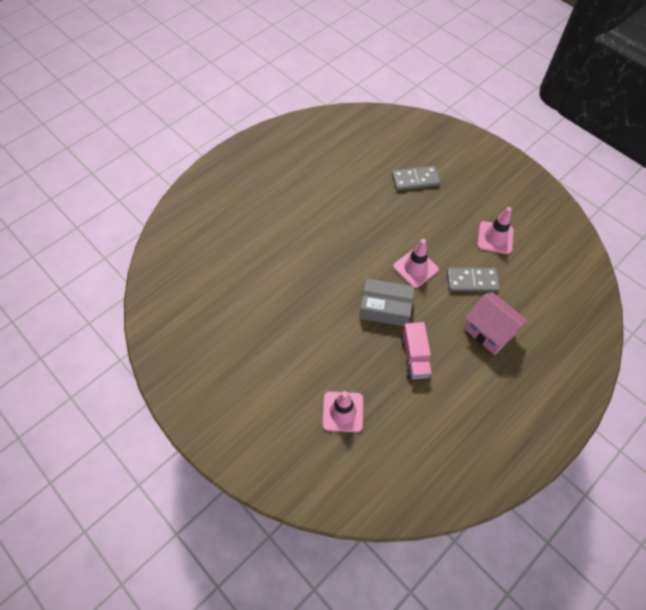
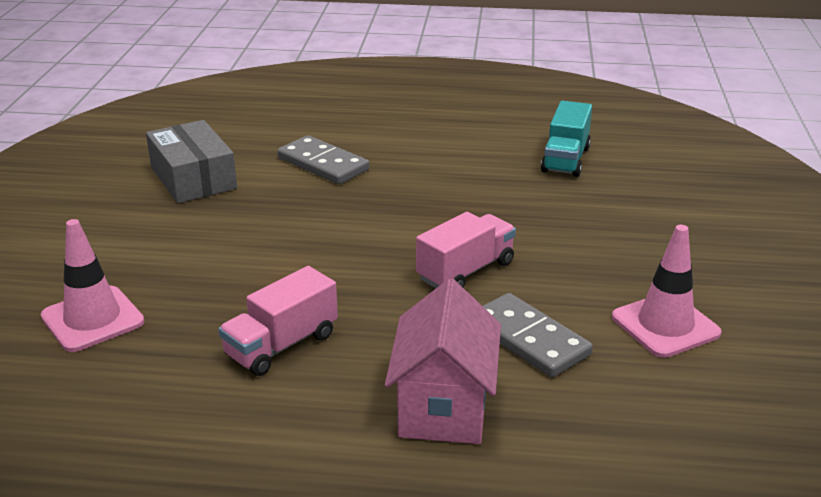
camera: 50 degrees right, 30 degrees down
(364, 176) = (565, 159): none -> turquoise truck
(385, 307) = (345, 276): grey box -> grey box (193, 178)
(415, 179) = (639, 200): grey domino -> grey domino (323, 164)
(415, 268) = (465, 271): pink traffic cone -> pink truck

